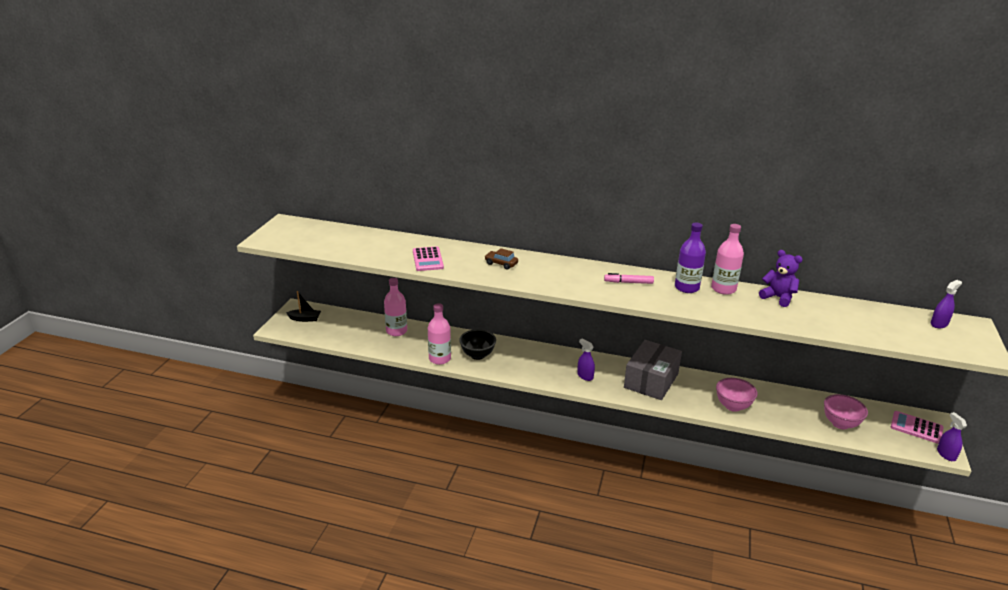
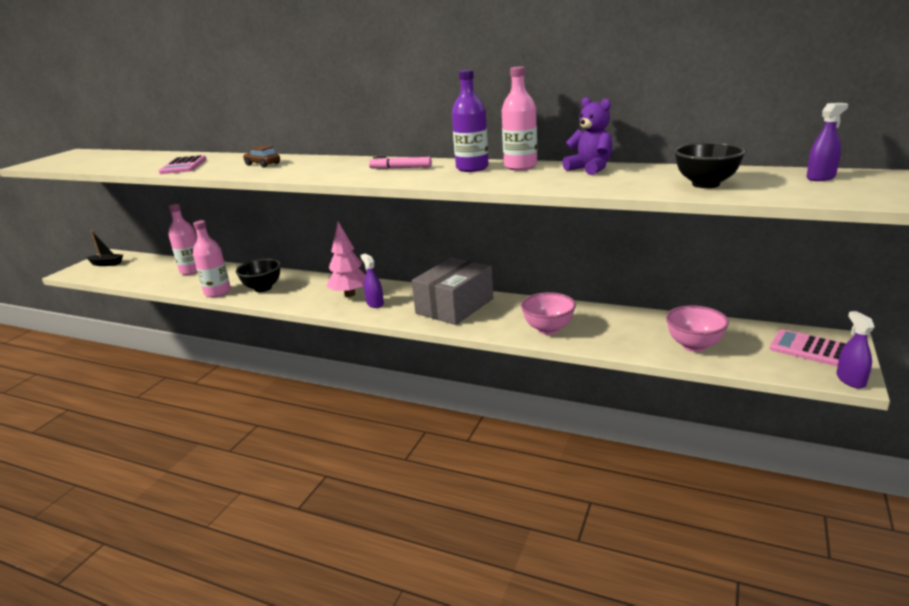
camera: 10 degrees right, 5 degrees down
(558, 365) = (350, 294): none -> pink tree
(867, 326) = (705, 184): none -> black bowl

